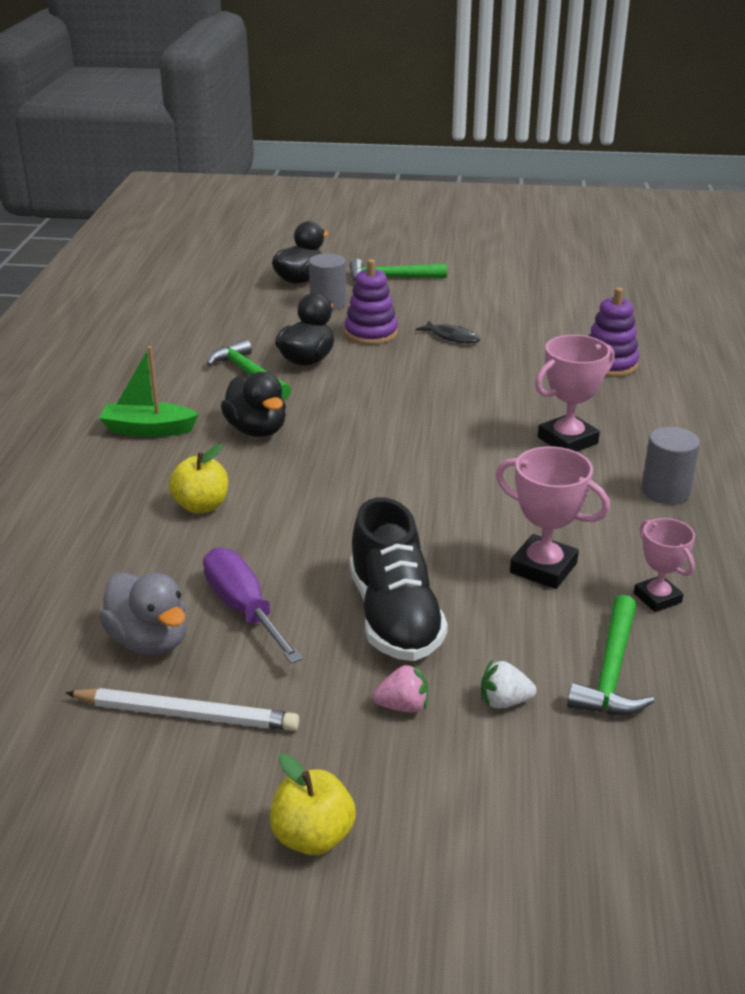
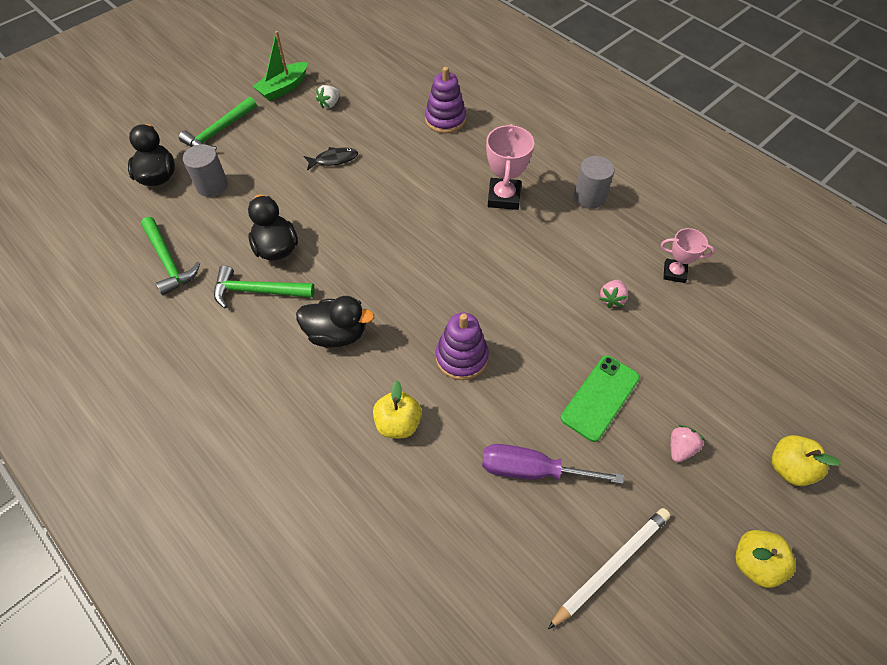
camera: 50 degrees left, 25 degrees up
(148, 429) = (268, 396): green boat -> green boat (283, 88)
(149, 641) = (523, 544): grey duck -> none
(371, 333) = (281, 193): purple stacking toy -> purple stacking toy (461, 357)
(394, 616) = (600, 398): black shoe -> green phone
(493, 817) = (789, 468): none -> yellow apple
(504, 701) = (708, 399): white strawberry -> white strawberry (330, 104)
(543, 568) = (612, 299): pink trophy -> pink strawberry
(611, 671) = (716, 336): green hammer -> green hammer (168, 261)

